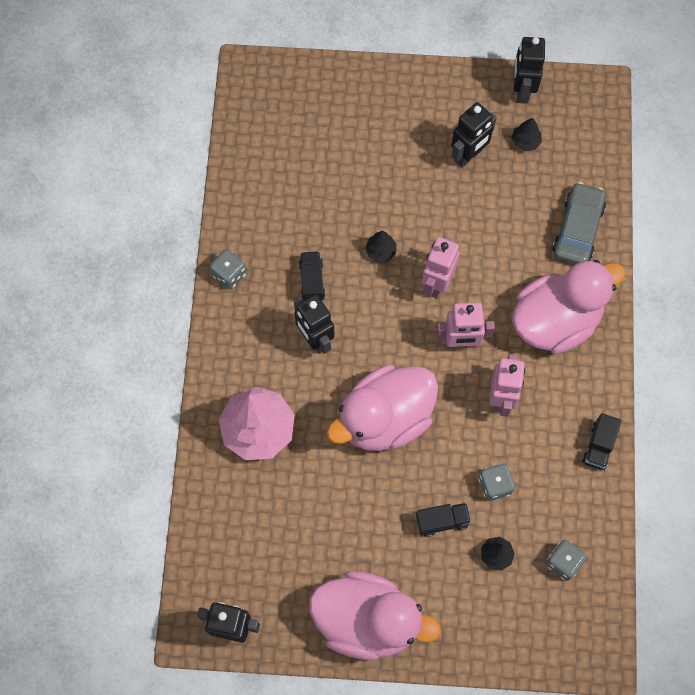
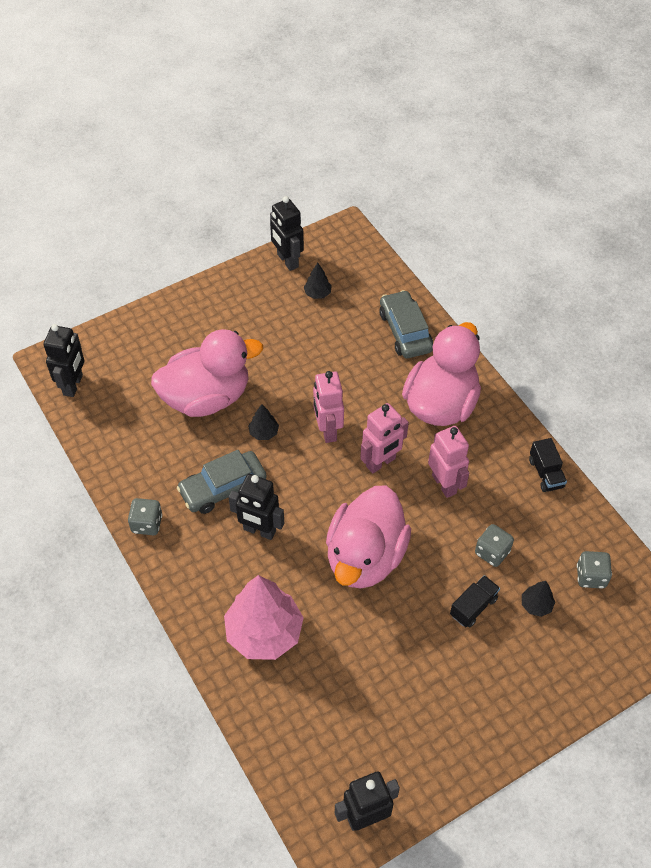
camera: 35 degrees left, 15 degrees down
(312, 281) = (223, 487): black truck -> grey car
(367, 620) = (476, 728): pink duck -> pink duck (207, 397)
(468, 156) = (281, 326): black robot -> black robot (73, 385)

